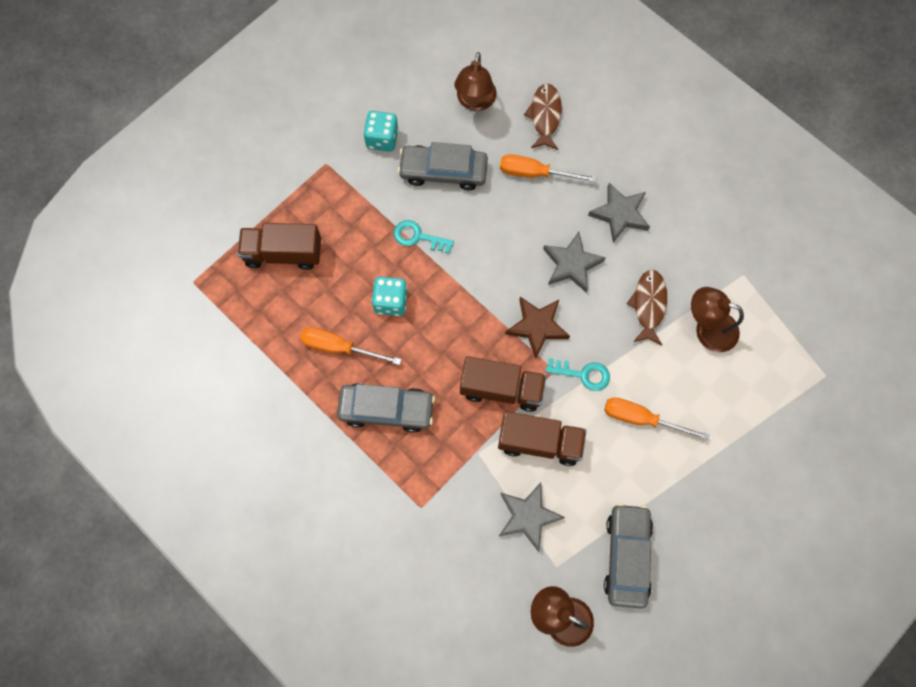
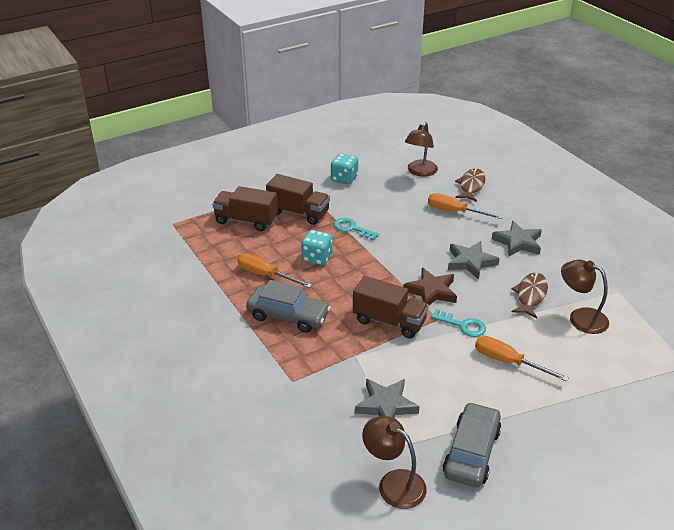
camera: 15 degrees right, 35 degrees down
(443, 171) = (384, 200): grey car -> none
(539, 442) = (412, 360): brown truck -> brown truck (298, 212)

